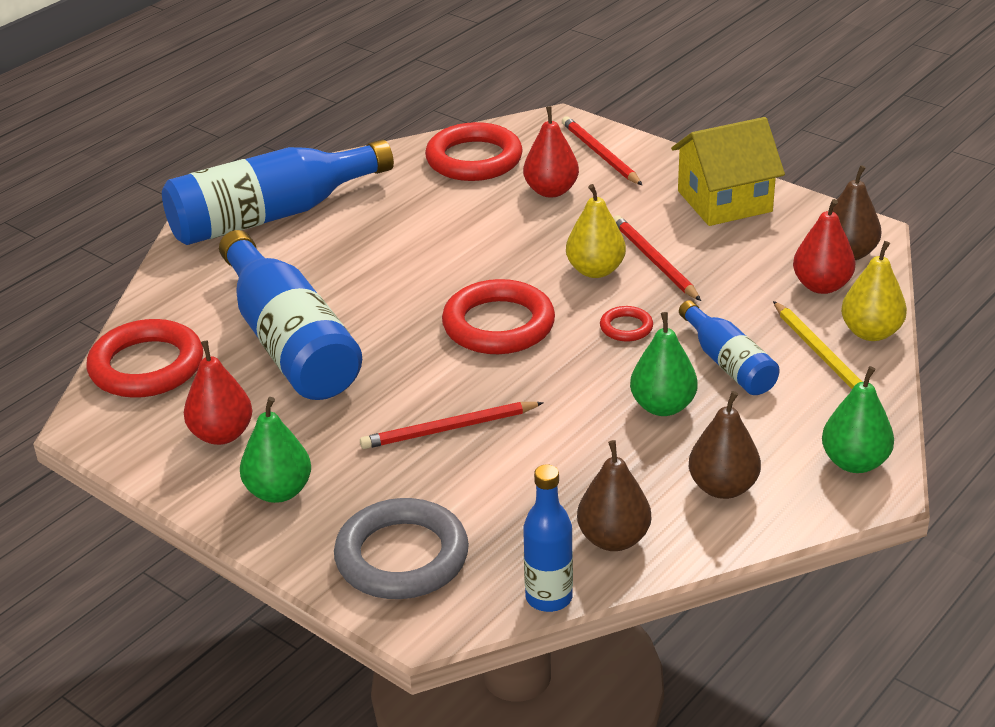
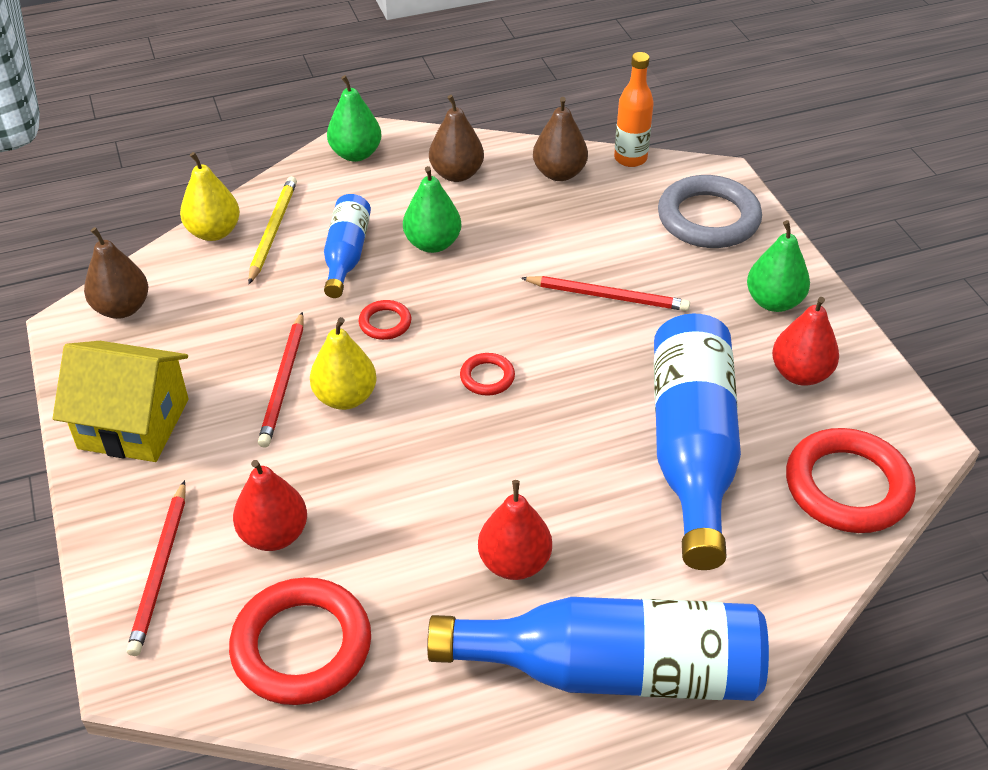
camera: 150 degrees left, 10 degrees up
(498, 325) = (487, 377): red ring -> red ring, size x0.47
(549, 597) = (630, 158): blue bottle -> orange bottle
(821, 286) = (188, 288): red pear -> red pear (514, 562)

